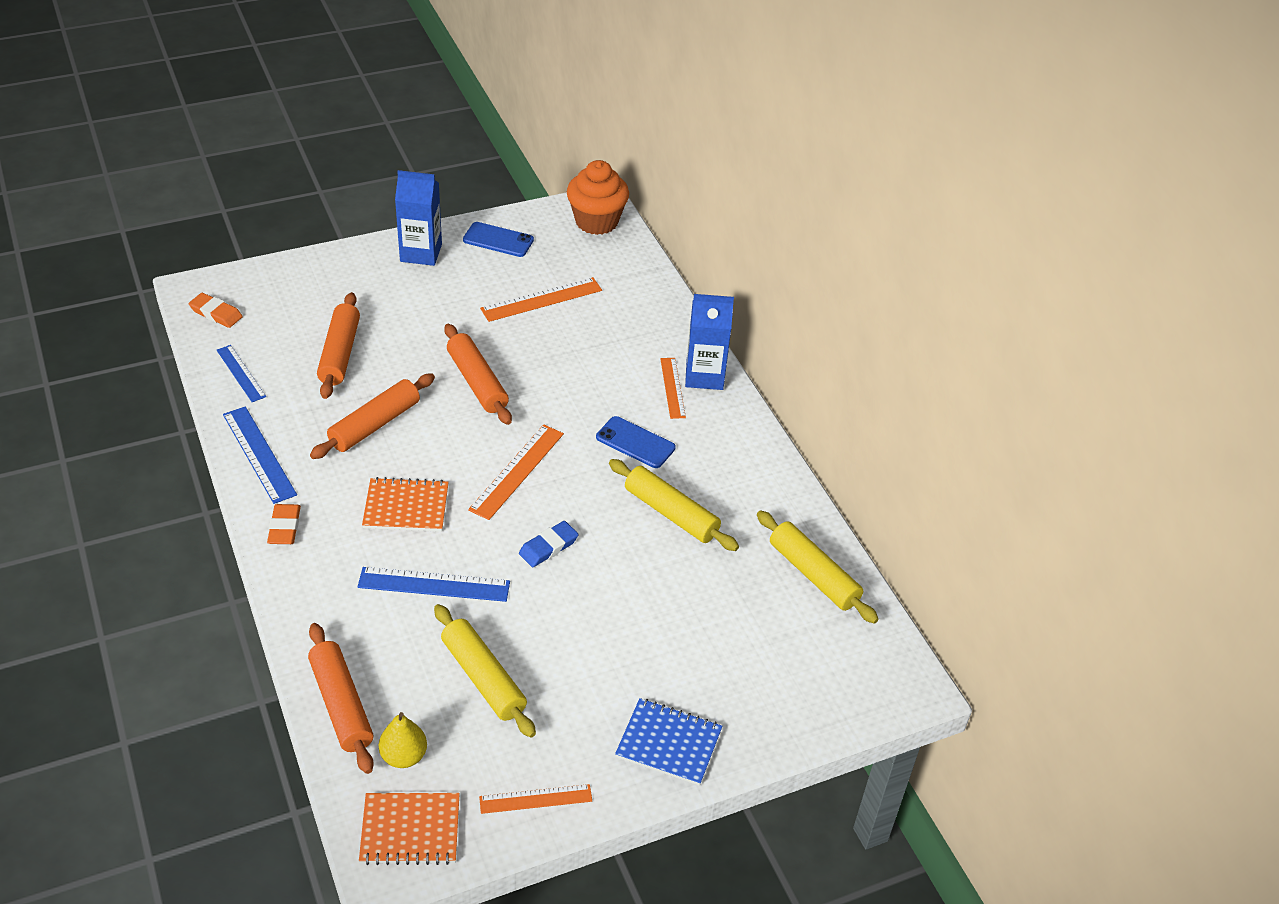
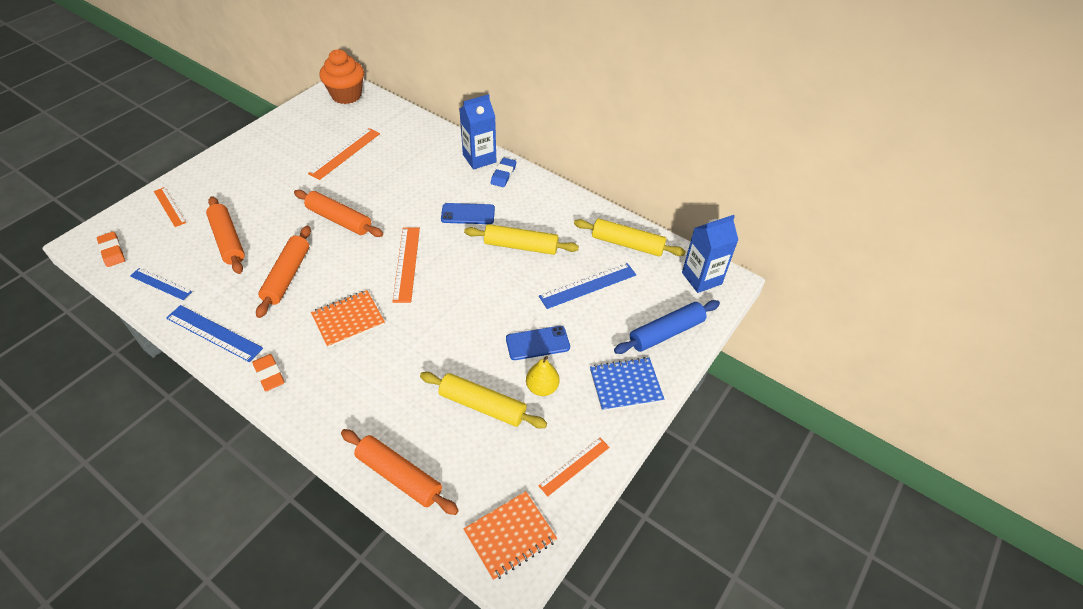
camera: 30 degrees left, 5 degrees up
(216, 313) = (112, 251): orange eraser -> orange eraser turned 60 degrees clockwise
(404, 756) = (468, 487): yellow pear -> yellow pear (542, 387)
(421, 253) = (241, 155): blue carton -> blue carton (701, 278)
(434, 584) = (404, 361): blue ruler -> blue ruler (588, 285)
(498, 240) = (290, 128): blue phone -> blue phone (537, 343)
(548, 547) = (462, 301): blue eraser -> blue eraser (503, 174)
(672, 388) = (466, 173): orange ruler -> orange ruler (169, 207)
(772, 709) = (666, 333): none -> blue rolling pin

